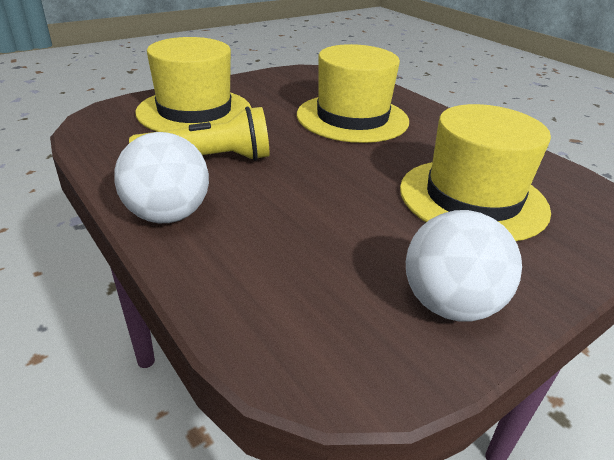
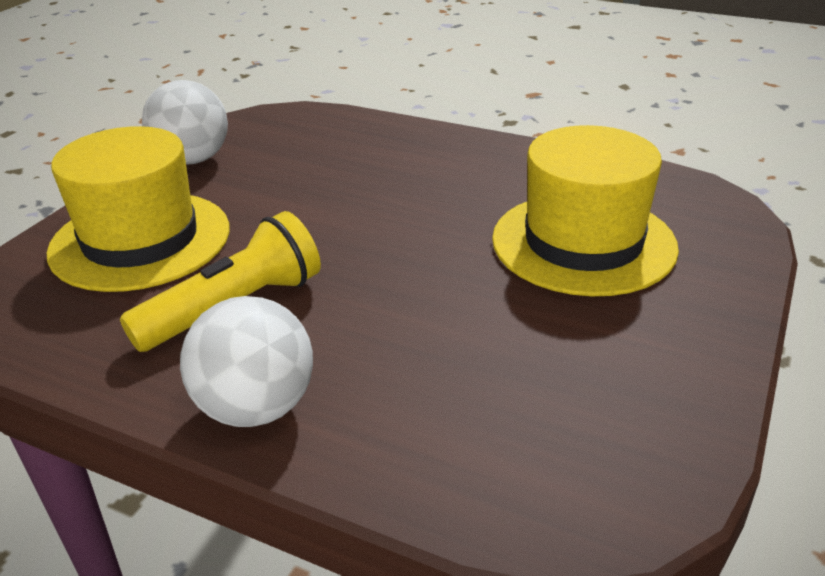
camera: 25 degrees left, 0 degrees up
(352, 118) = (363, 179): yellow hat -> none
(449, 304) = (657, 380): white ball -> white ball (192, 160)

